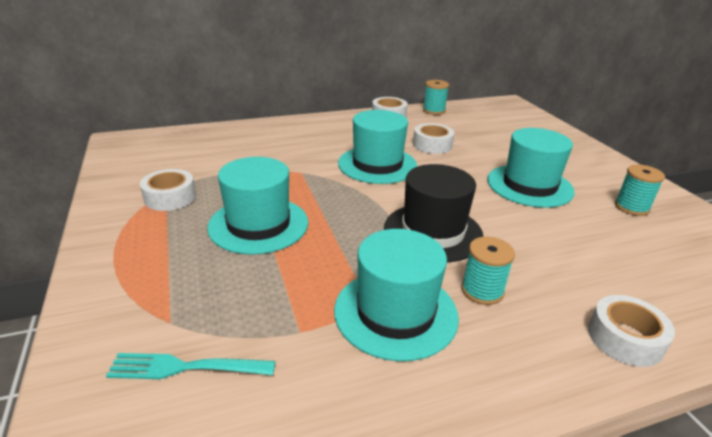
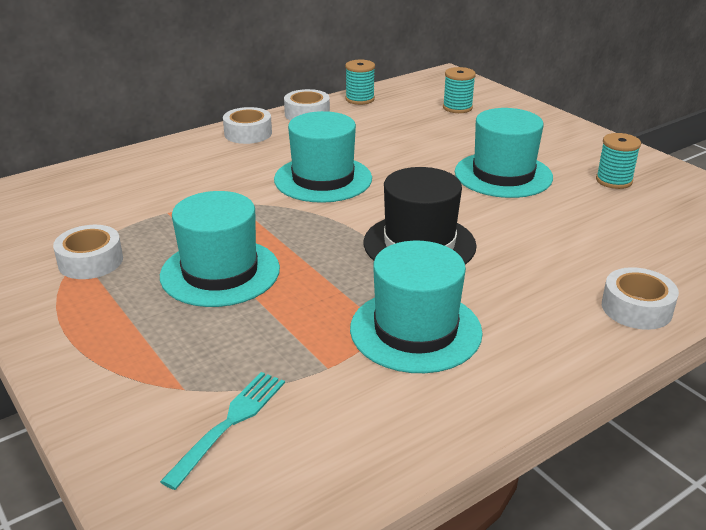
camera: 15 degrees left, 0 degrees up
(186, 367) = (229, 423): turquoise fork -> turquoise fork turned 135 degrees clockwise
(432, 145) = (376, 144): white tape -> white tape (248, 133)
(482, 291) = (492, 293): turquoise spool -> turquoise spool (457, 108)

